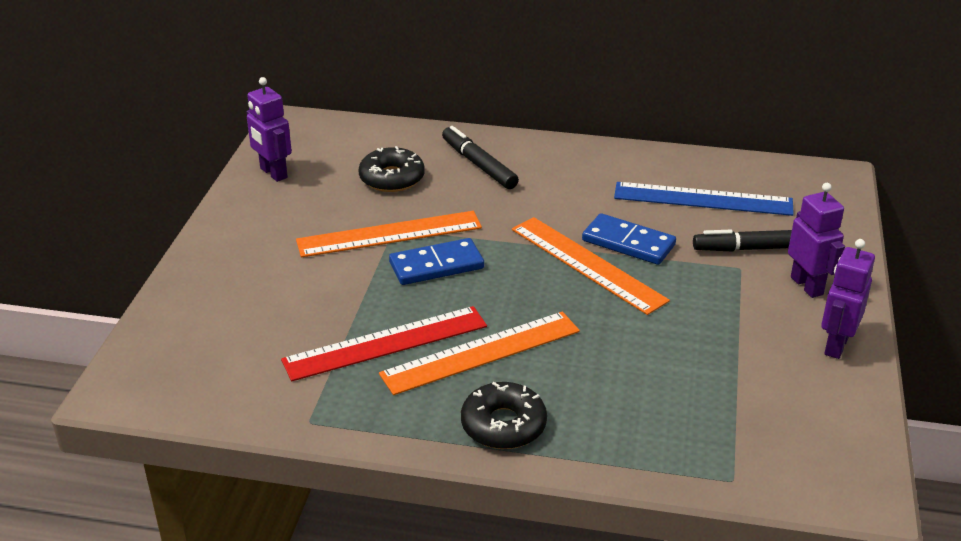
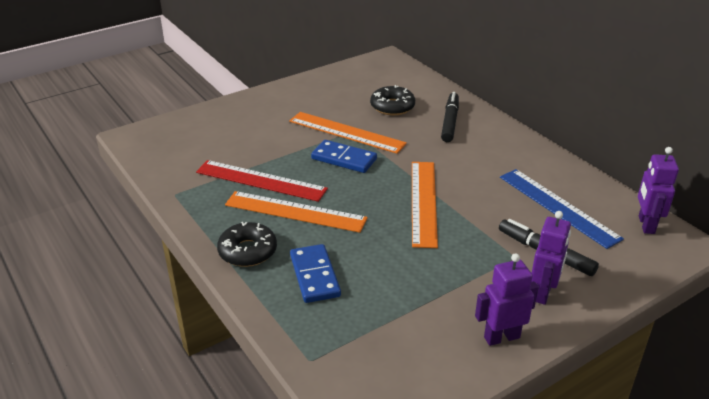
camera: 45 degrees right, 0 degrees up
(273, 173) = (340, 77): purple robot -> purple robot (645, 225)
(628, 243) = (467, 204): blue domino -> blue domino (315, 276)

